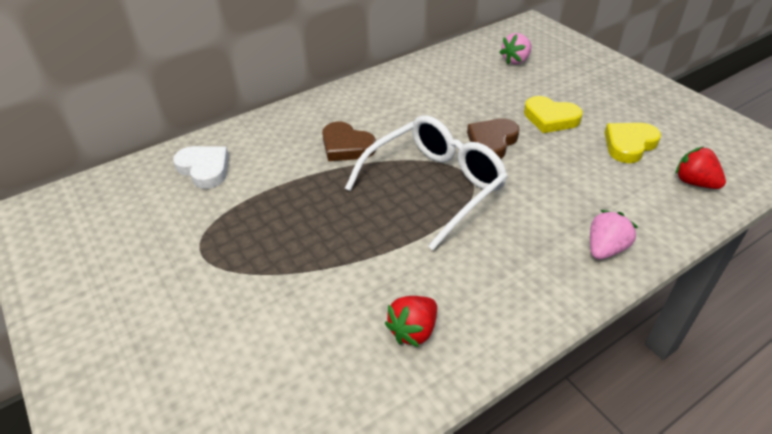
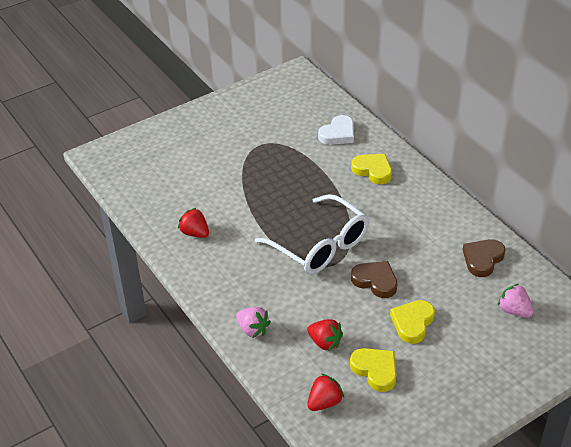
camera: 90 degrees right, 0 degrees up
(291, 140) = (373, 170): none -> yellow heart
(346, 146) = (366, 199): brown heart -> brown heart (482, 259)
(603, 182) = (325, 342): none -> red strawberry

